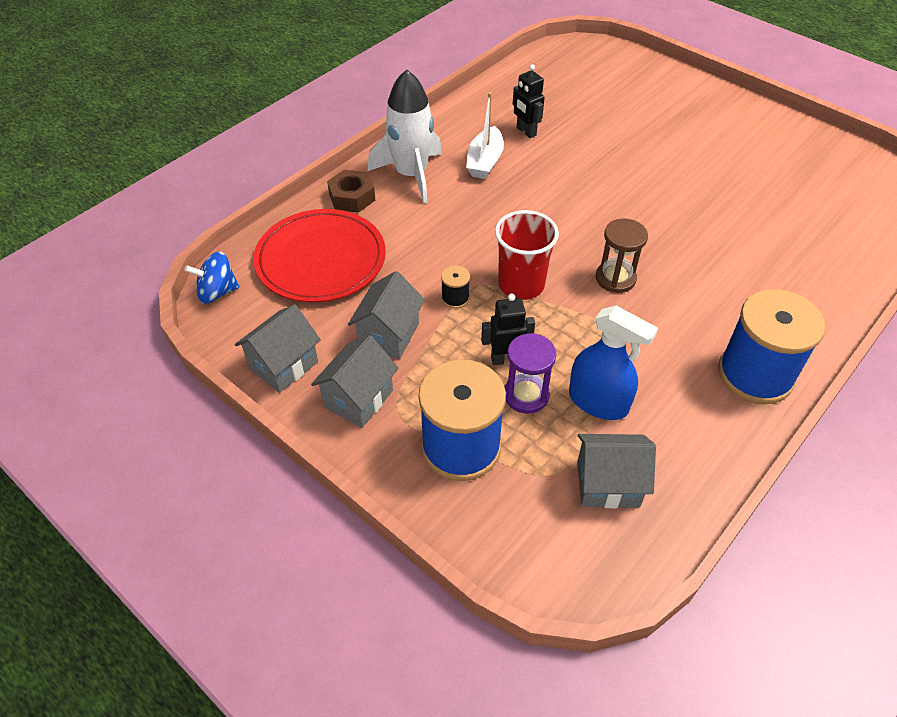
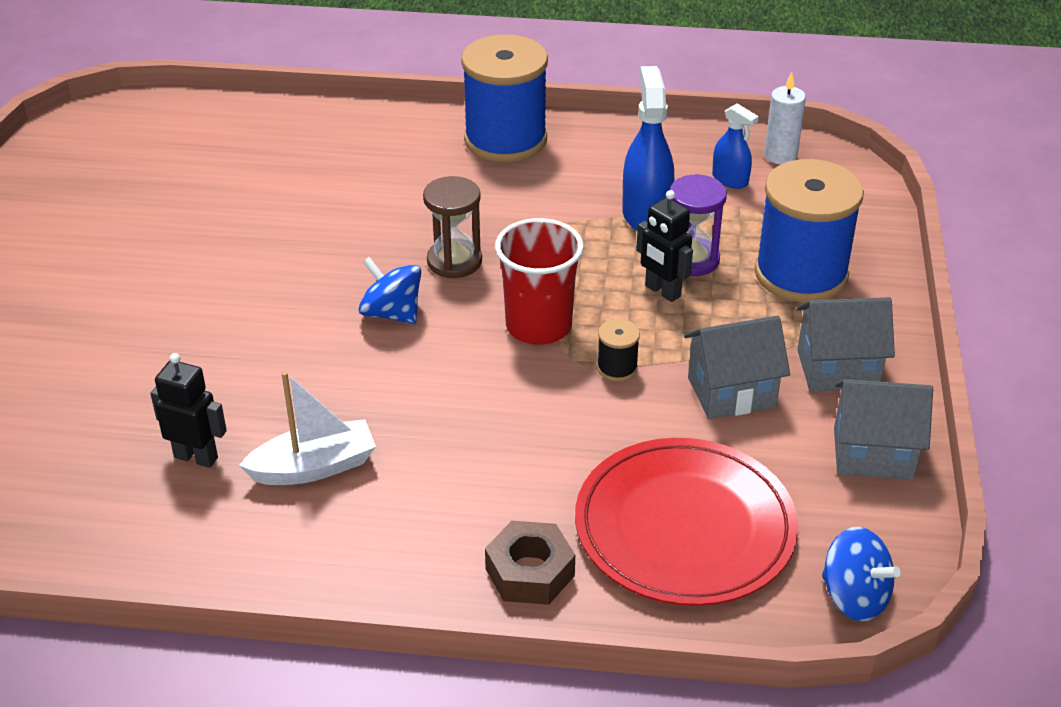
camera: 125 degrees left, 10 degrees down
(411, 175) = (416, 533): white rocket -> none
(526, 131) = (196, 457): black robot -> black robot turned 90 degrees counterclockwise
(584, 232) = (392, 313): none -> blue spinning top
(608, 484) = (730, 180): grey house -> blue spray bottle
(619, 546) = (780, 155): none -> white candle

